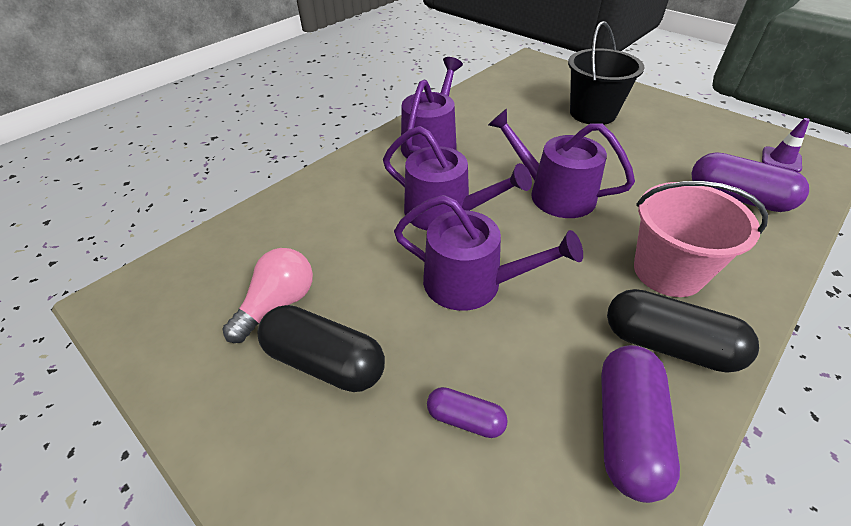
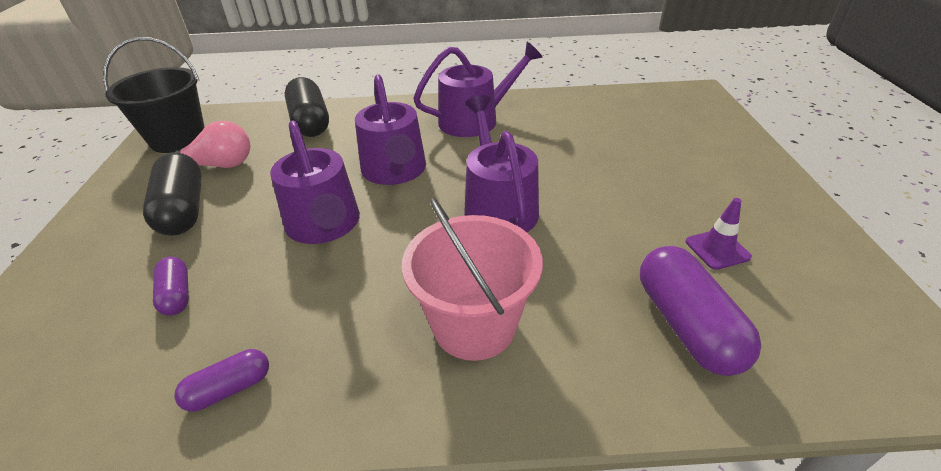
camera: 45 degrees right, 5 degrees down
(592, 113) = (672, 164): black bucket -> black bucket (178, 139)
(627, 430) = (229, 389): purple capsule -> purple capsule, size x0.54
(669, 344) = (364, 371): black capsule -> black capsule (310, 122)
(781, 160) = (843, 332): purple traffic cone -> purple traffic cone (717, 249)

